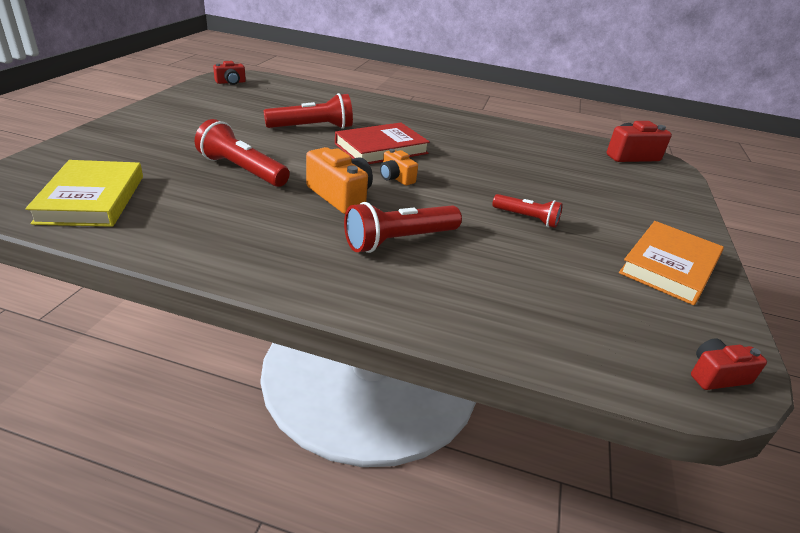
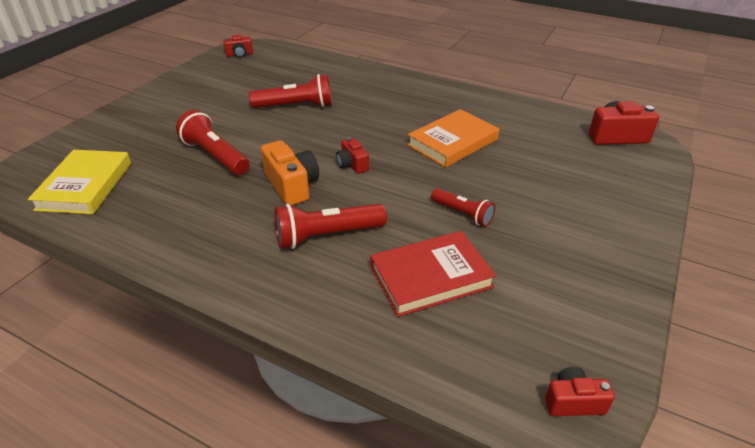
camera: 15 degrees right, 5 degrees up
(381, 148) = (351, 130): red book -> red book (430, 277)
(396, 178) = (352, 165): orange camera -> red camera
(669, 266) = (588, 276): orange book -> orange book (453, 142)

